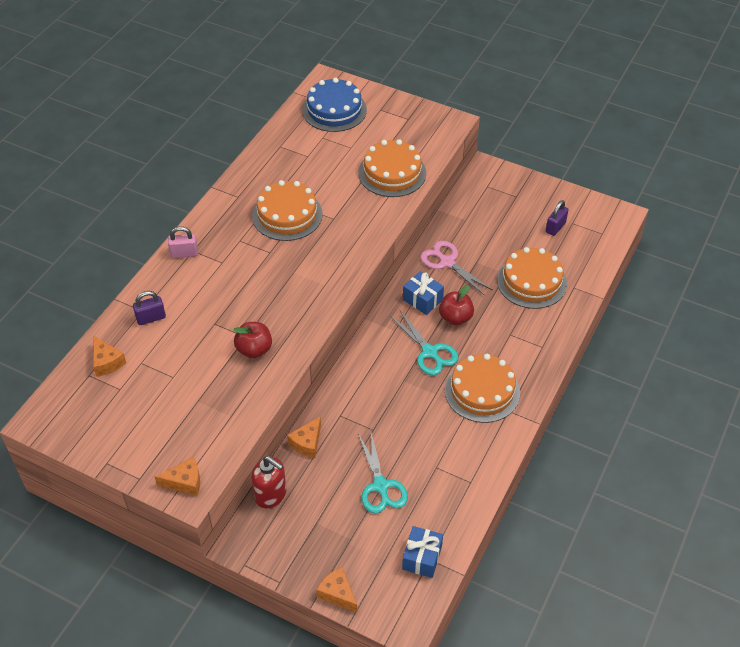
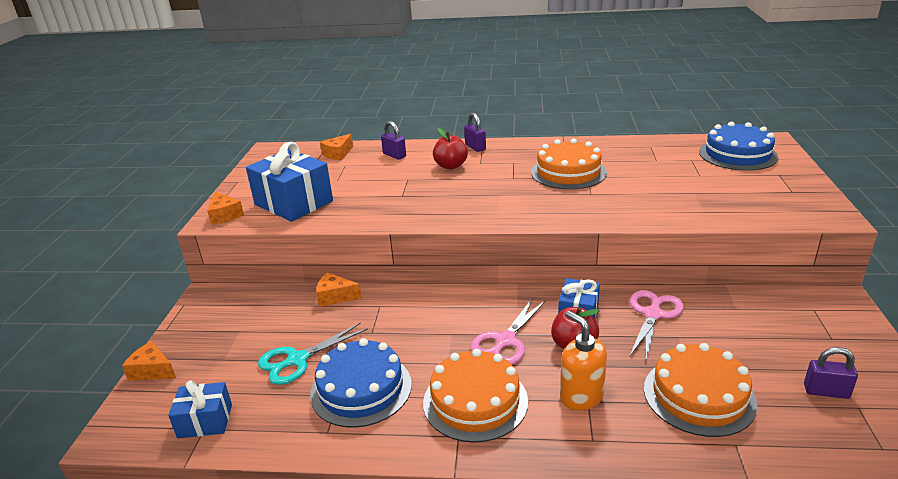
camera: 70 degrees right, 20 degrees down
(184, 253) = (475, 147): pink padlock -> purple padlock
(199, 421) = (293, 203): none -> blue gift
(254, 349) = (389, 203): red apple -> red apple (451, 166)
(271, 495) = (265, 295): red soap dispenser -> none
(337, 593) = (152, 371): orange cheese -> orange cheese turned 90 degrees counterclockwise
(392, 173) = (697, 205): orange cake -> none
(429, 352) = (505, 340): turquoise scissors -> pink scissors
(436, 452) = (361, 389): none -> blue cake
(505, 336) = (581, 396): none -> orange soap dispenser

